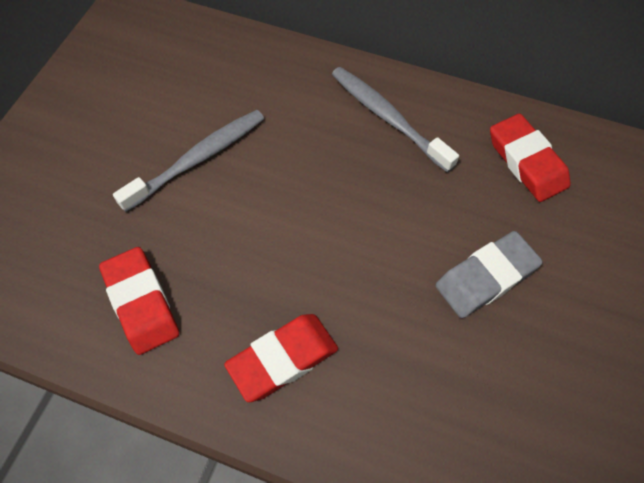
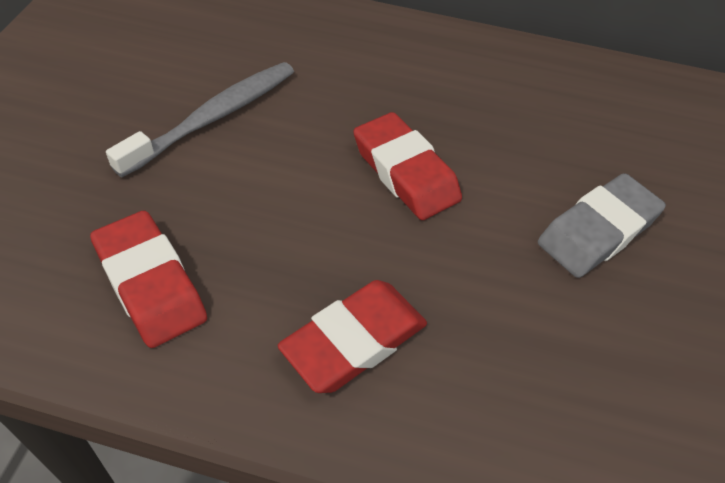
camera: 10 degrees left, 10 degrees down
(388, 118) = (443, 69): grey toothbrush -> none
(526, 162) = (615, 109): red eraser -> red eraser (405, 172)

